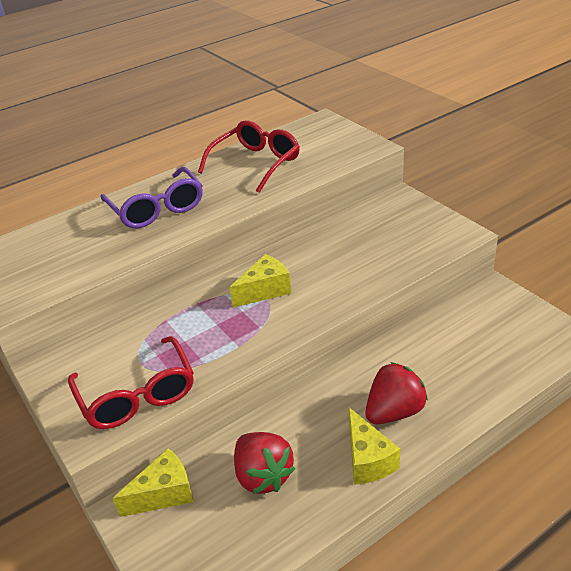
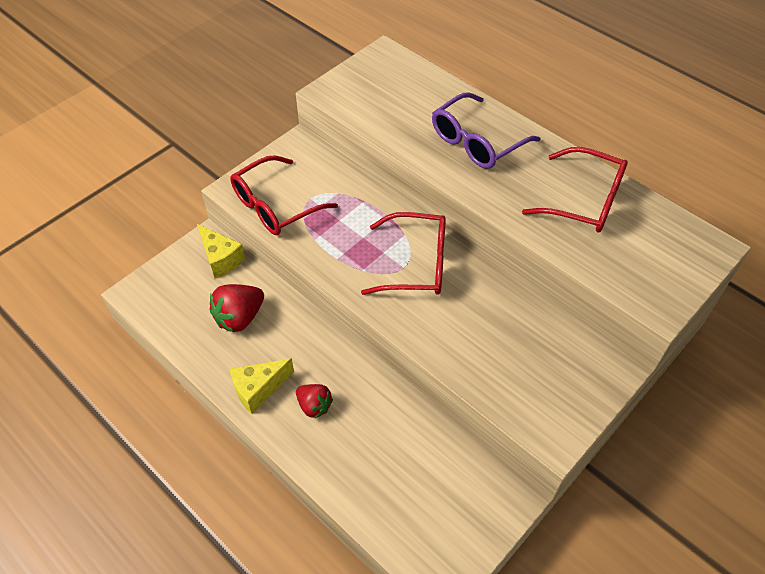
camera: 75 degrees right, 15 degrees up
(265, 290) = (415, 264): yellow cheese -> red glasses
(394, 411) = (314, 406): red strawberry -> red strawberry, size x0.65

